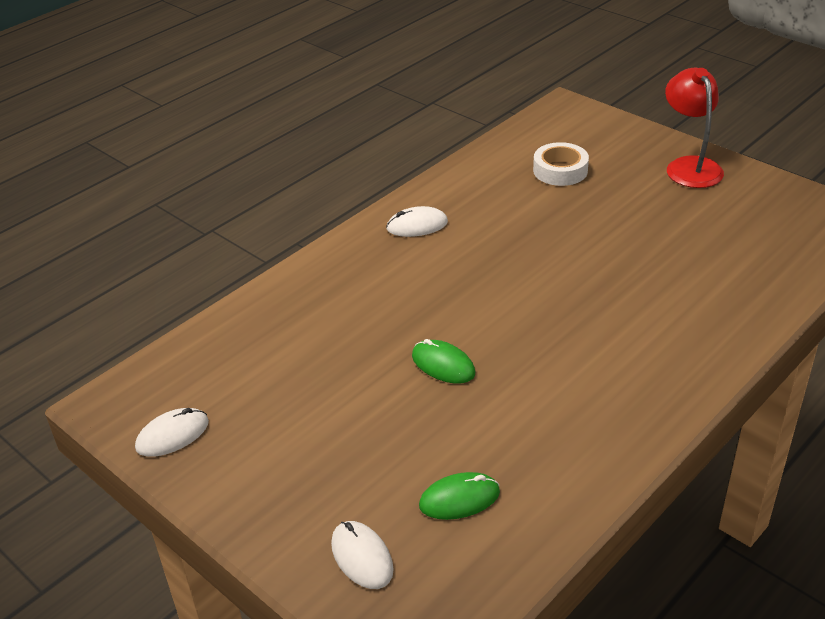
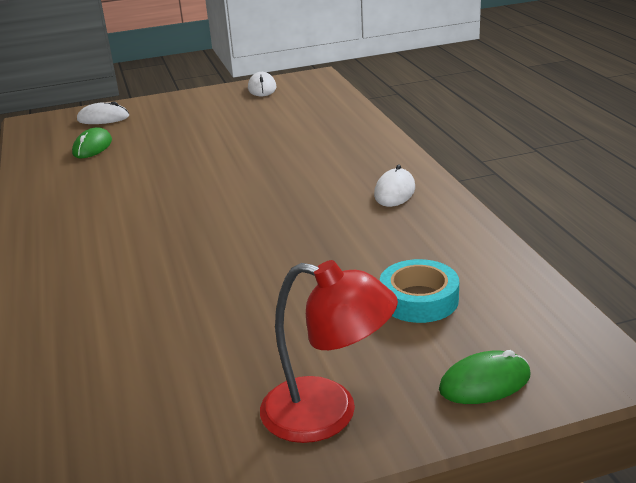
camera: 120 degrees right, 10 degrees down
(443, 365) = (204, 165): green mouse -> green mouse (484, 382)
(560, 170) = (419, 299): white tape -> turquoise tape

